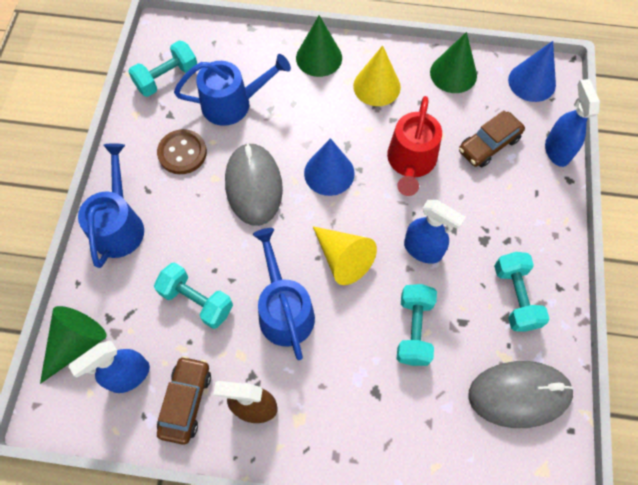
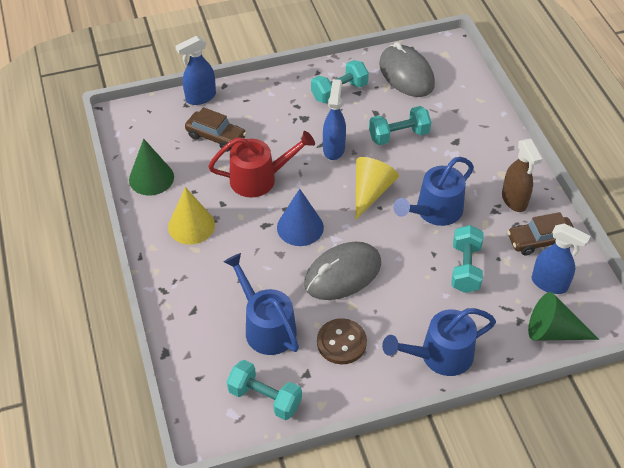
camera: 115 degrees left, 15 degrees down
(319, 57) = (178, 280): green cone -> none
(532, 82) = (137, 126): blue cone -> none

